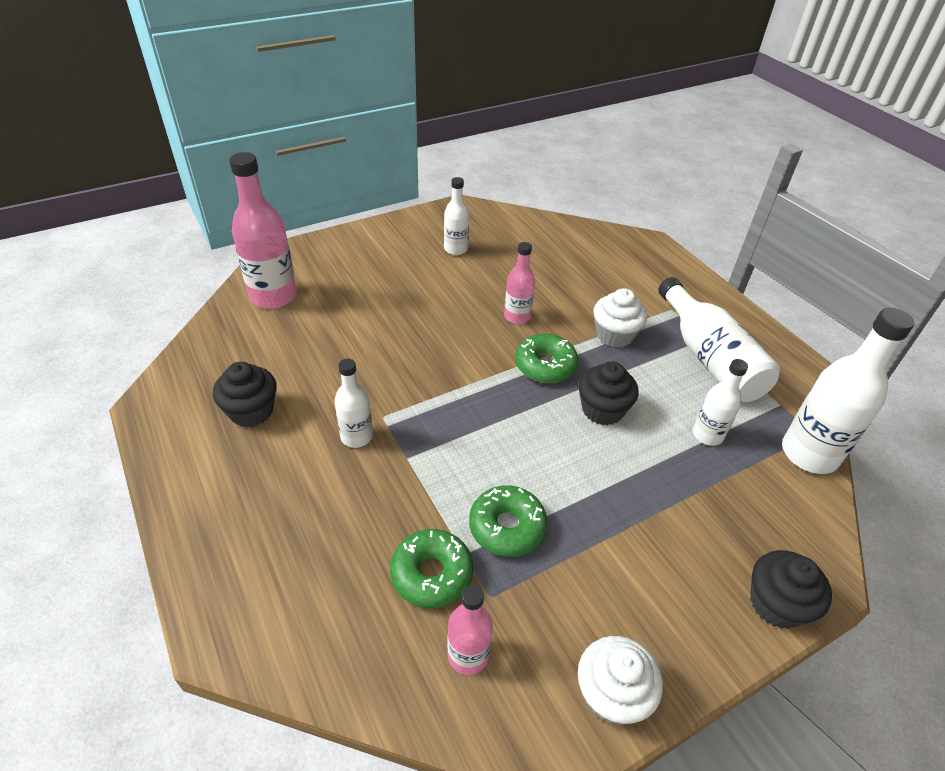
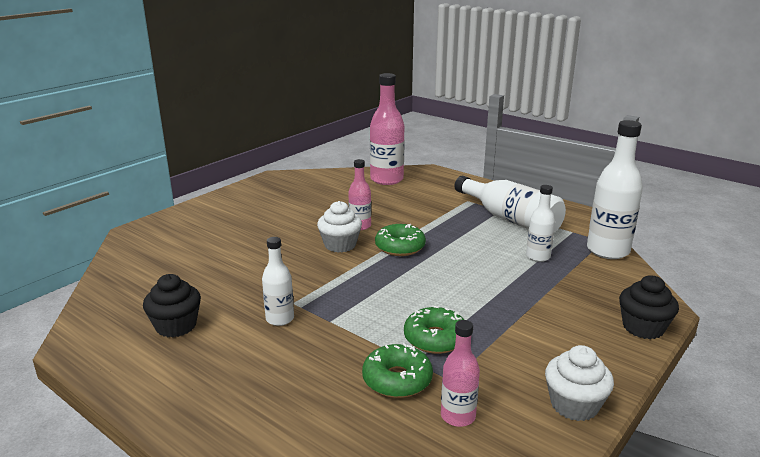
camera: 20 degrees left, 20 degrees down
(273, 296) = (148, 255): pink bottle -> pink bottle (386, 179)
(456, 249) = (286, 199): white bottle -> none
(602, 410) = (458, 260): black cupcake -> none
(614, 335) = (438, 221): white cupcake -> white cupcake (340, 245)

